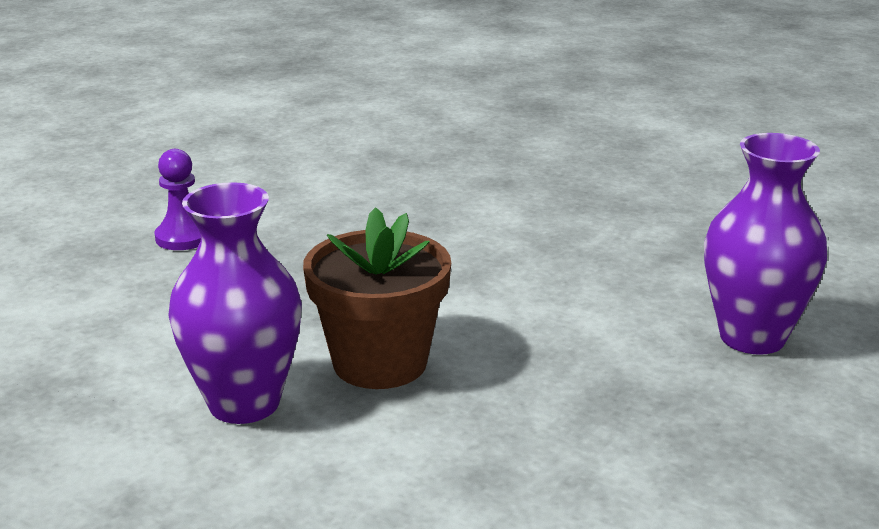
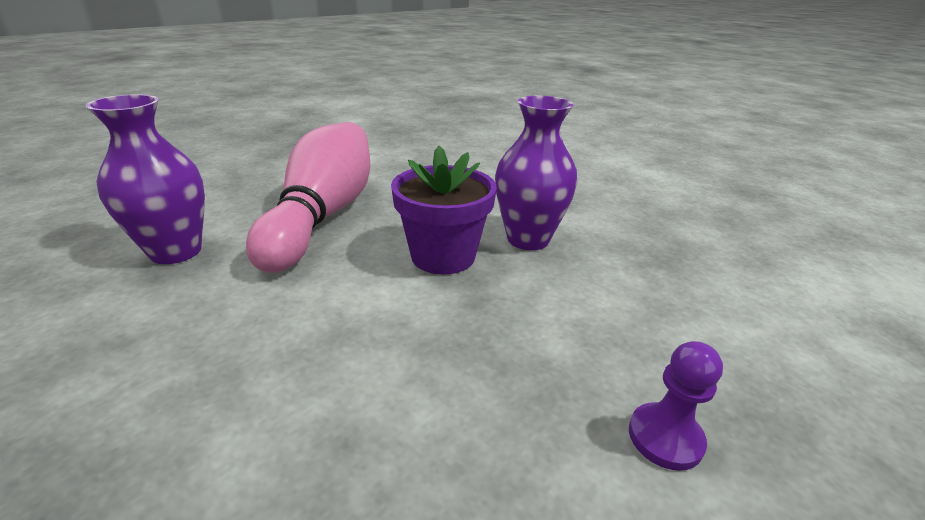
camera: 175 degrees left, 5 degrees up
(380, 363) = (443, 256): brown flower pot -> purple flower pot
(608, 419) = (324, 215): none -> pink bowling pin

